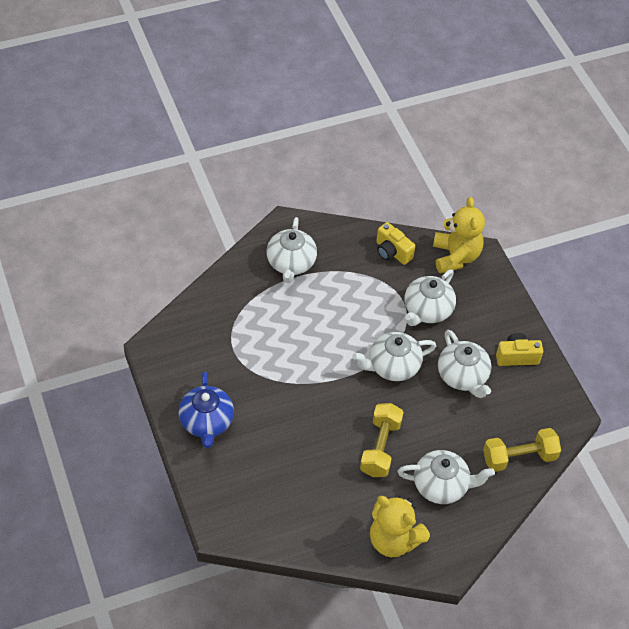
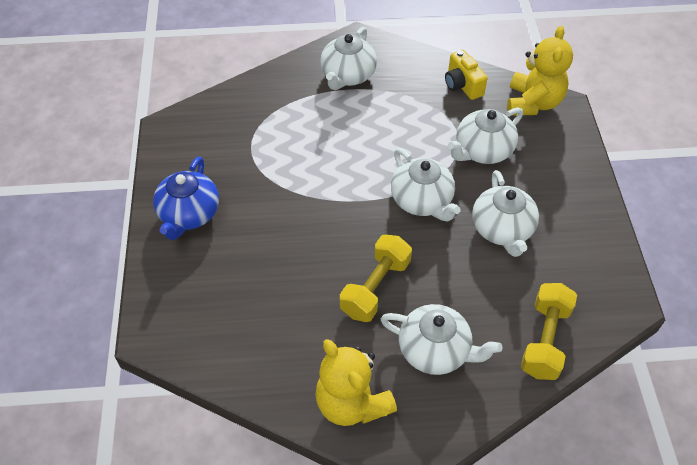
camera: 20 degrees right, 0 degrees up
(392, 366) = (422, 201): white teapot -> white teapot turned 120 degrees counterclockwise
(516, 357) = (575, 222): yellow camera -> none
(519, 457) = (545, 340): yellow dumbbell -> yellow dumbbell turned 75 degrees counterclockwise

